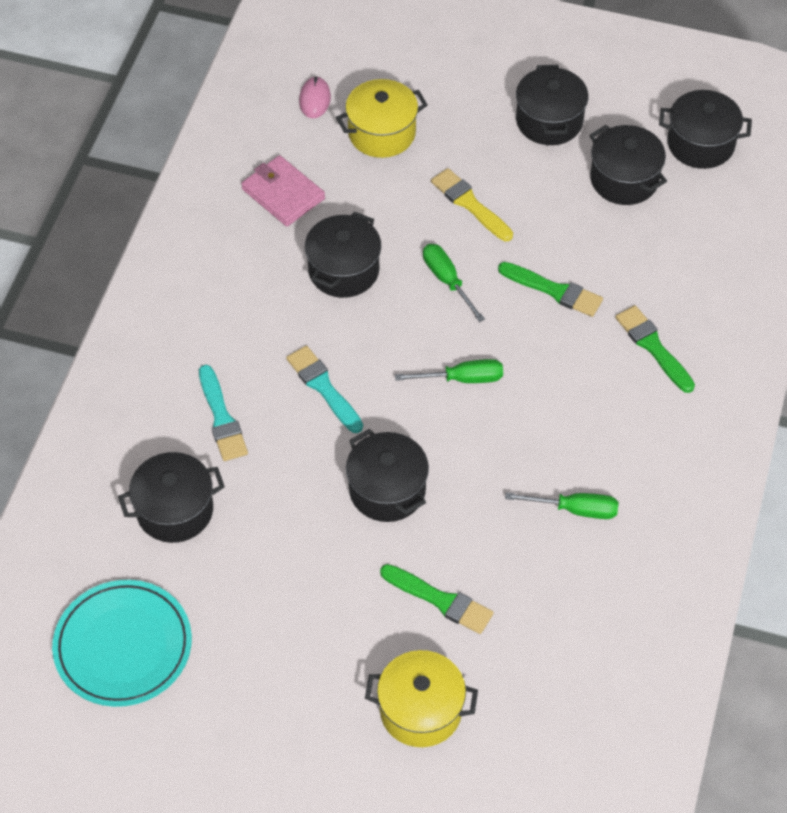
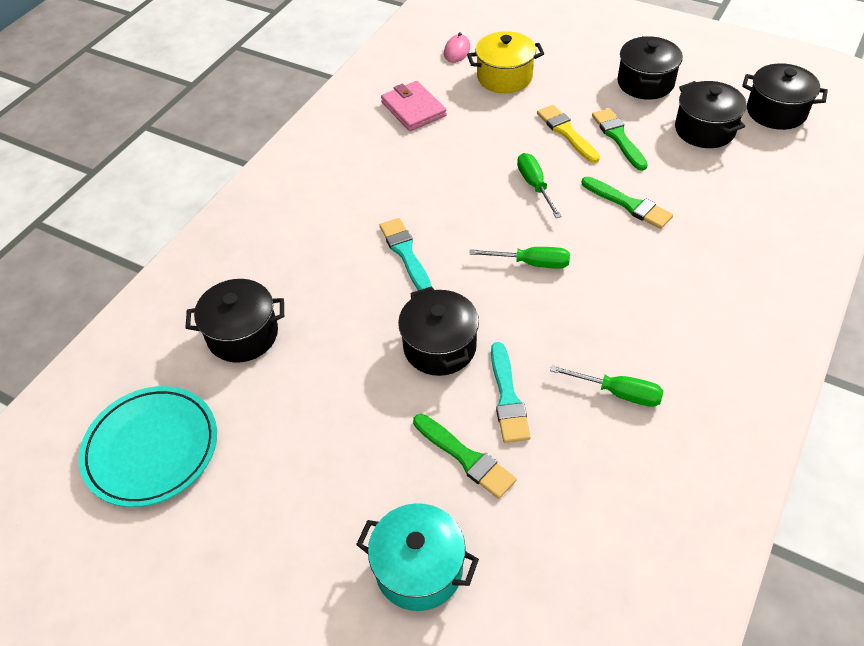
camera: 15 degrees right, 5 degrees down
(222, 418) = (310, 265): turquoise brush -> turquoise brush (507, 397)
(343, 270) = (448, 167): black pot -> none
(420, 710) = (419, 568): yellow pot -> turquoise pot
(653, 347) = (715, 260): green brush -> green brush (618, 137)

